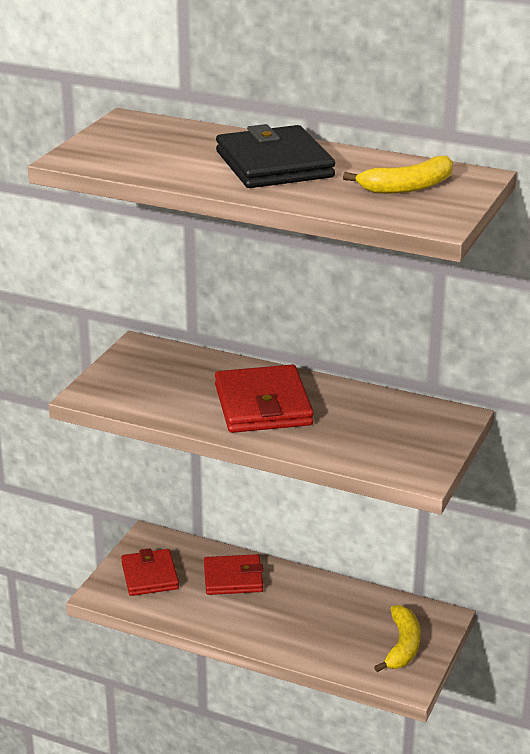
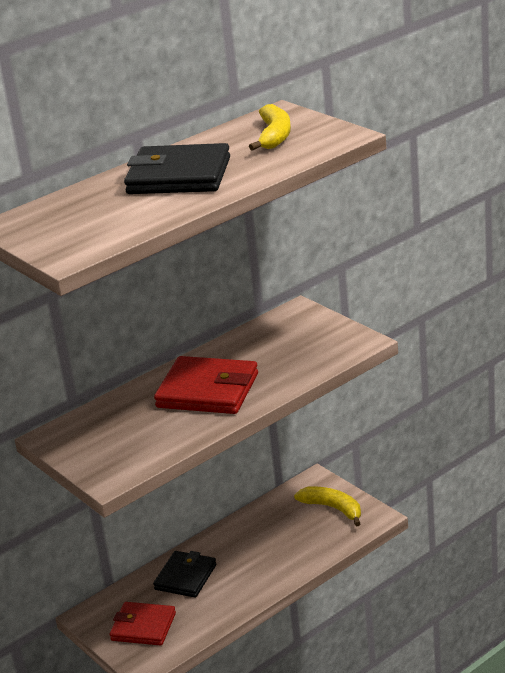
camera: 60 degrees left, 0 degrees up
(233, 578) = (185, 577): red wallet -> black wallet

